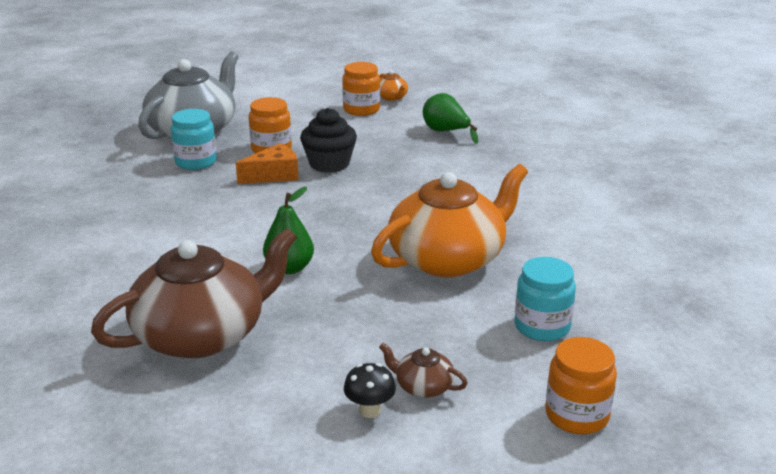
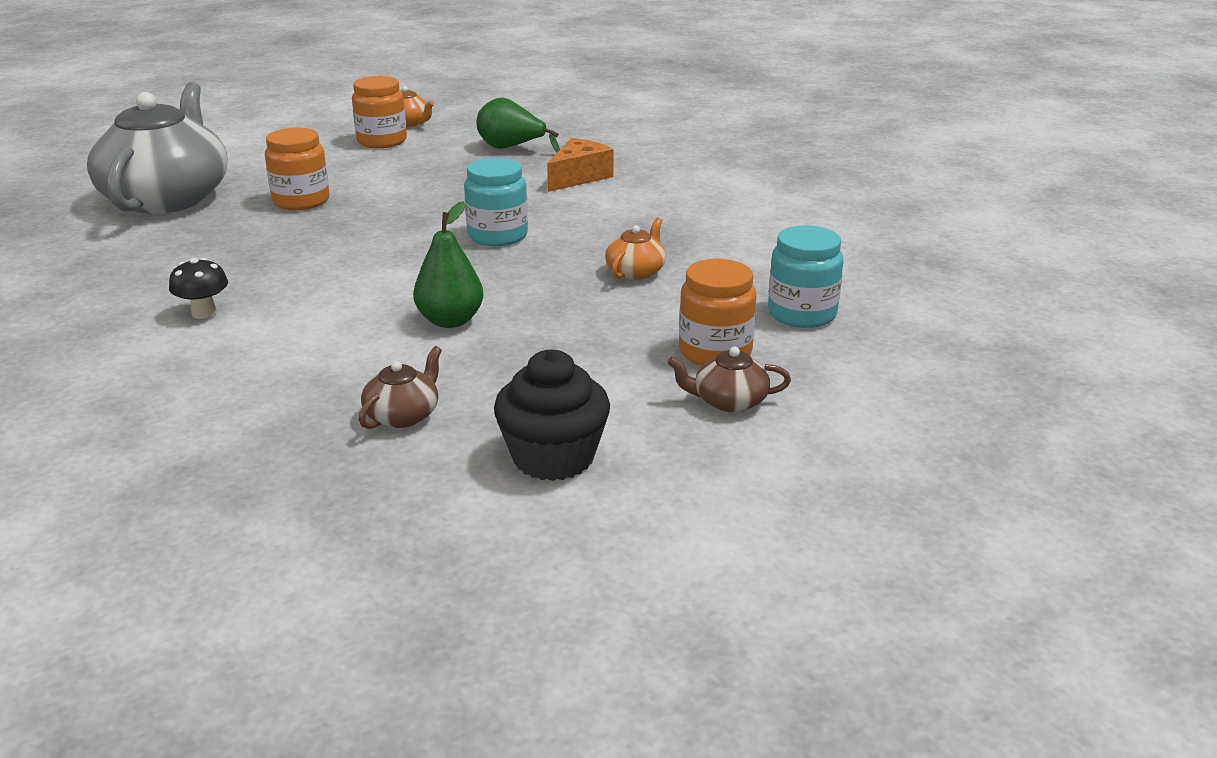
camera: 25 degrees left, 0 degrees up
(196, 162) = (206, 232): turquoise jar -> turquoise jar (497, 236)
(202, 334) = (403, 415): brown teapot -> brown teapot, size x0.41
(274, 175) = (332, 228): orange cheese -> orange cheese (578, 177)
(329, 164) = (395, 204): black cupcake -> black cupcake (553, 457)
(370, 410) = (691, 440): black mushroom -> black mushroom (204, 313)
(448, 258) = (636, 271): orange teapot -> orange teapot, size x0.41
(577, 415) = (916, 386): orange jar -> orange jar (715, 352)

